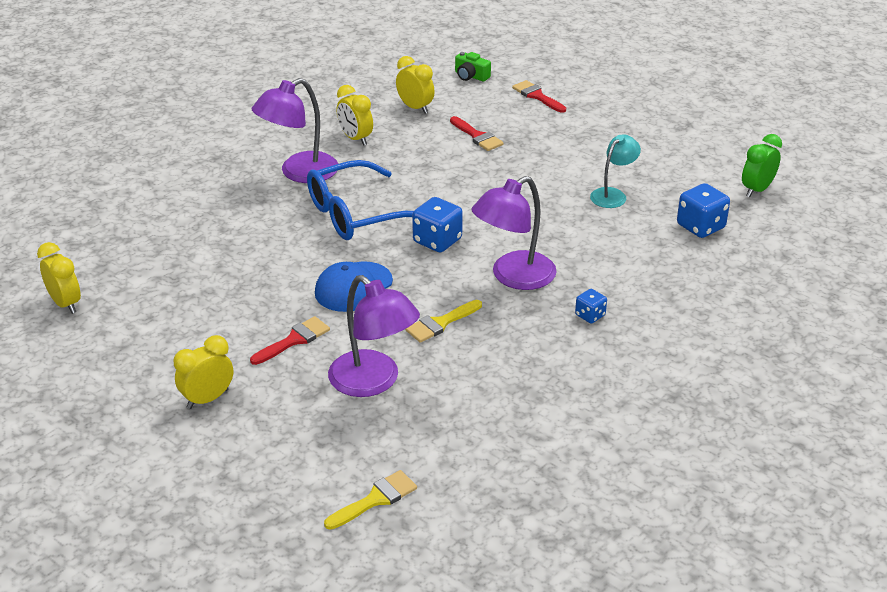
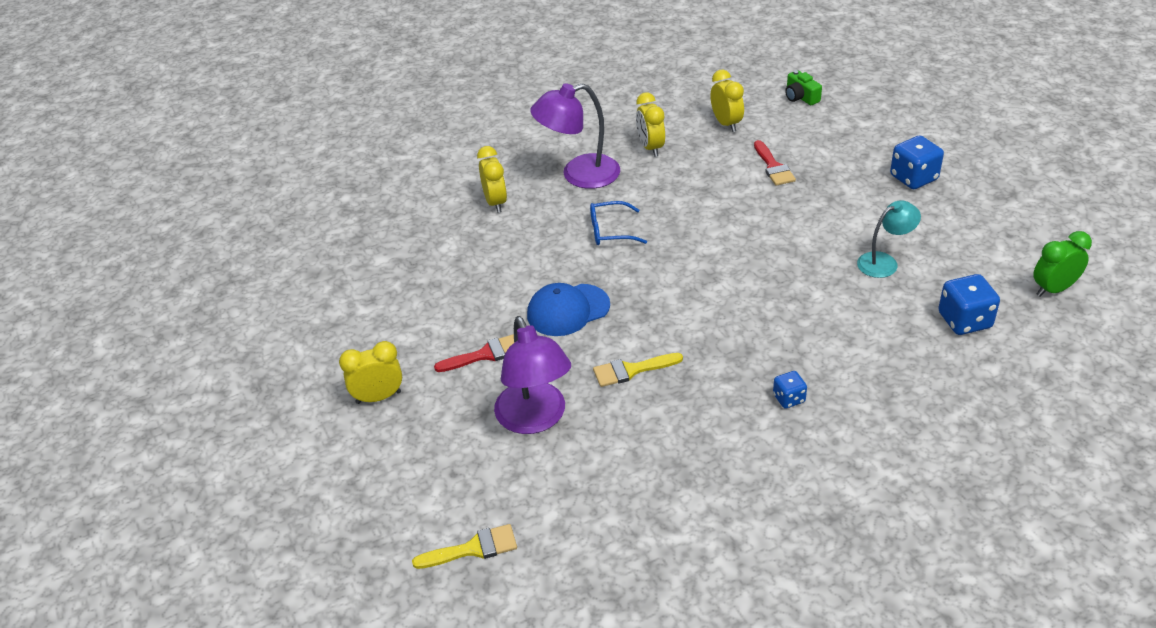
camera: 25 degrees right, 5 degrees up
(65, 304) = (309, 269): yellow clock -> yellow clock (495, 202)
(356, 214) = (610, 231): blue glasses -> blue glasses, size x0.53
(437, 241) = (674, 277): blue dice -> blue dice (913, 178)
(513, 277) = (731, 335): purple lamp -> none
(537, 96) = (859, 131): red brush -> none

